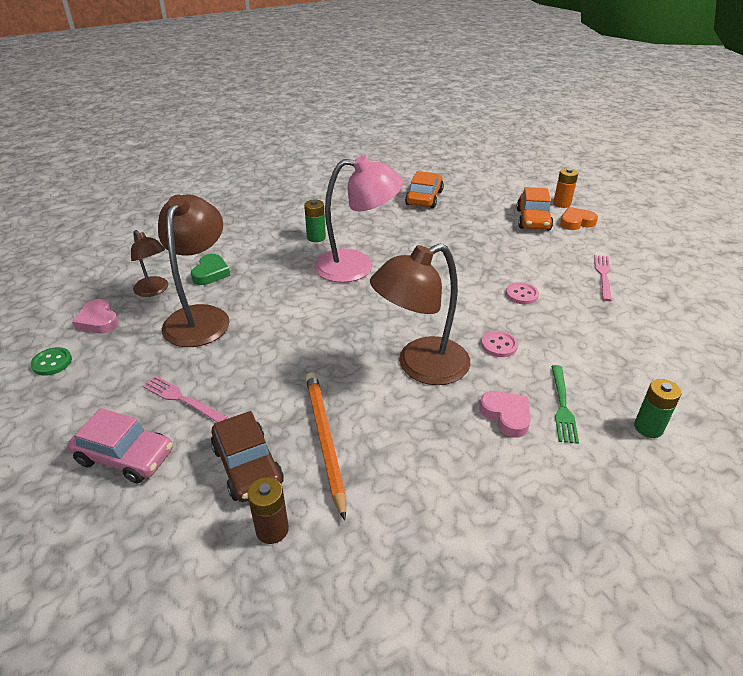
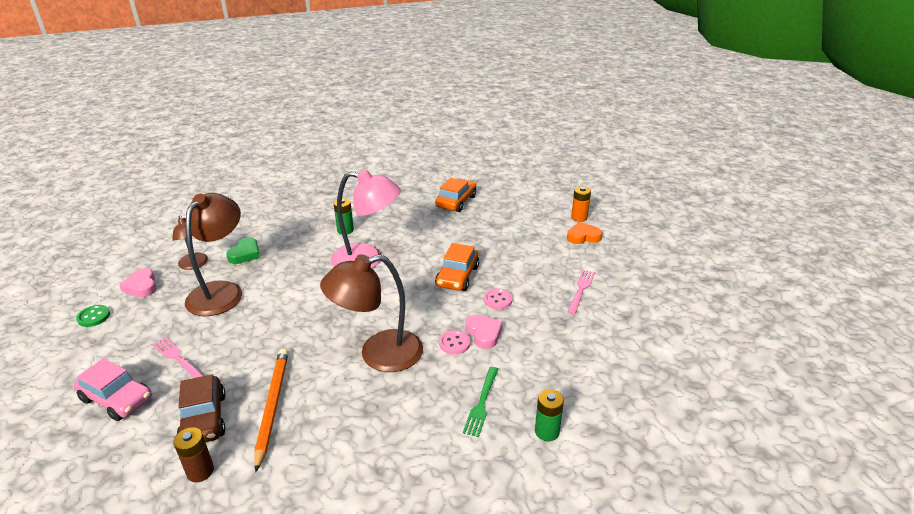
camera: 10 degrees right, 5 degrees down
(506, 415) = (429, 405): pink heart -> pink heart (483, 333)
(533, 220) = (544, 231): orange car -> orange car (457, 276)

